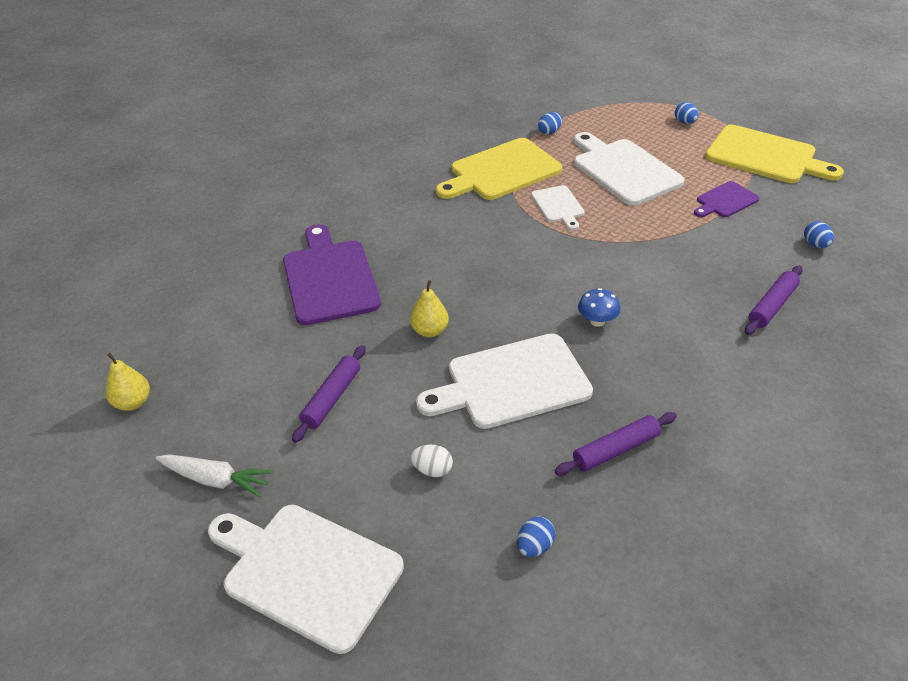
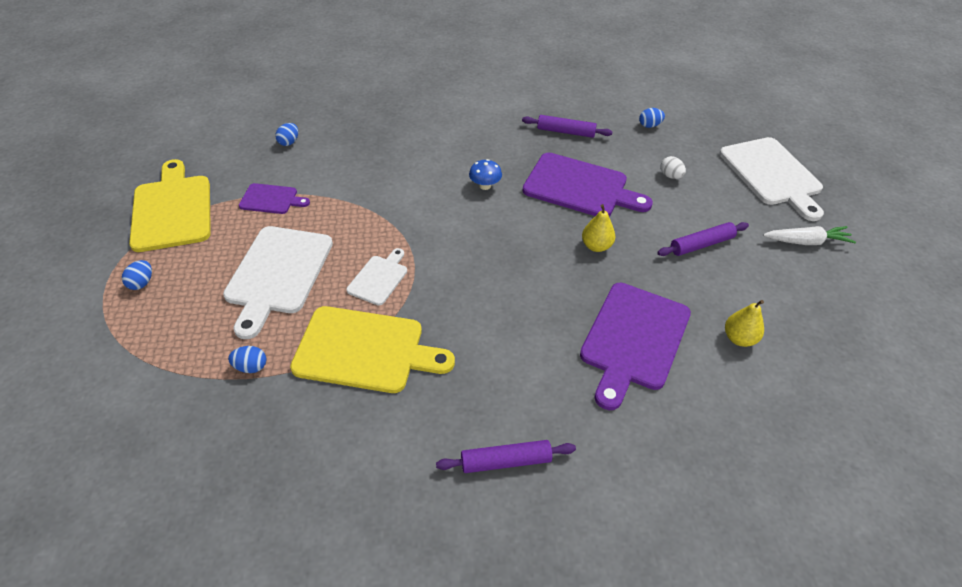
camera: 140 degrees left, 5 degrees up
(133, 403) = (855, 329): yellow pear -> yellow pear (739, 338)
(216, 480) = (806, 242): white carrot -> white carrot turned 120 degrees clockwise
(512, 383) = (580, 187): white cutting board -> purple cutting board
(772, 306) = (380, 133): purple rolling pin -> purple rolling pin (506, 461)

